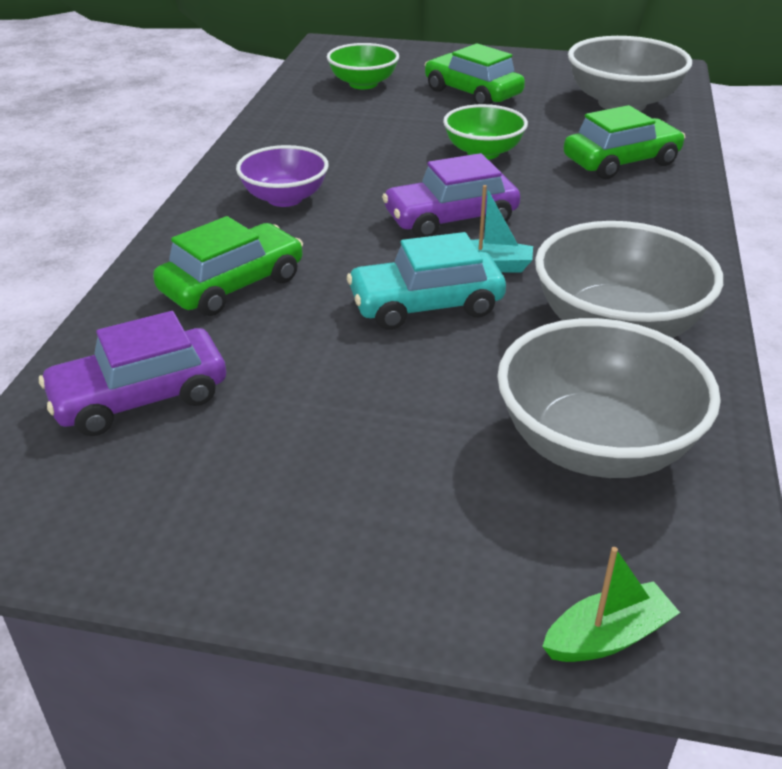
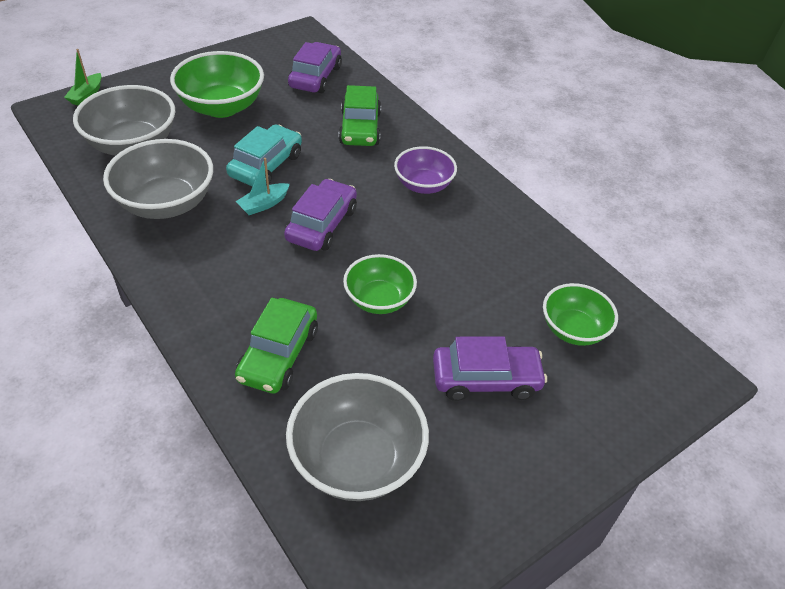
camera: 130 degrees right, 10 degrees up
(368, 432) = (222, 107): none -> green bowl
(472, 93) = (486, 379): green car -> purple car

